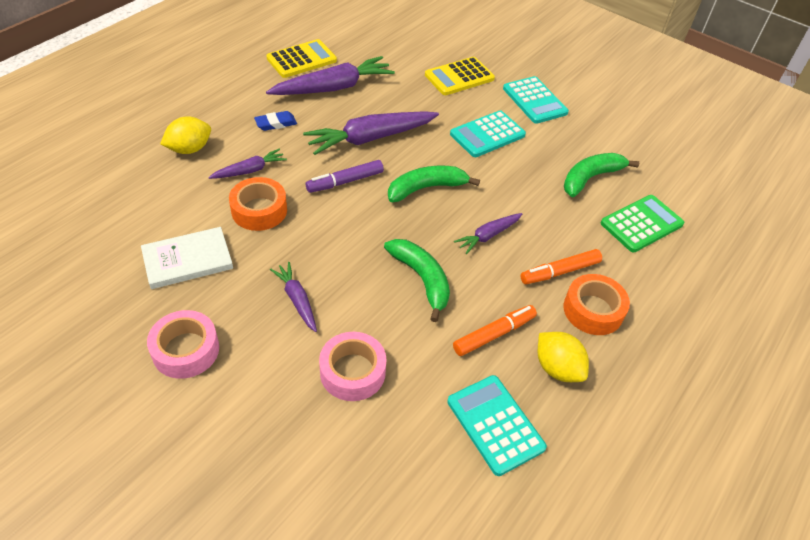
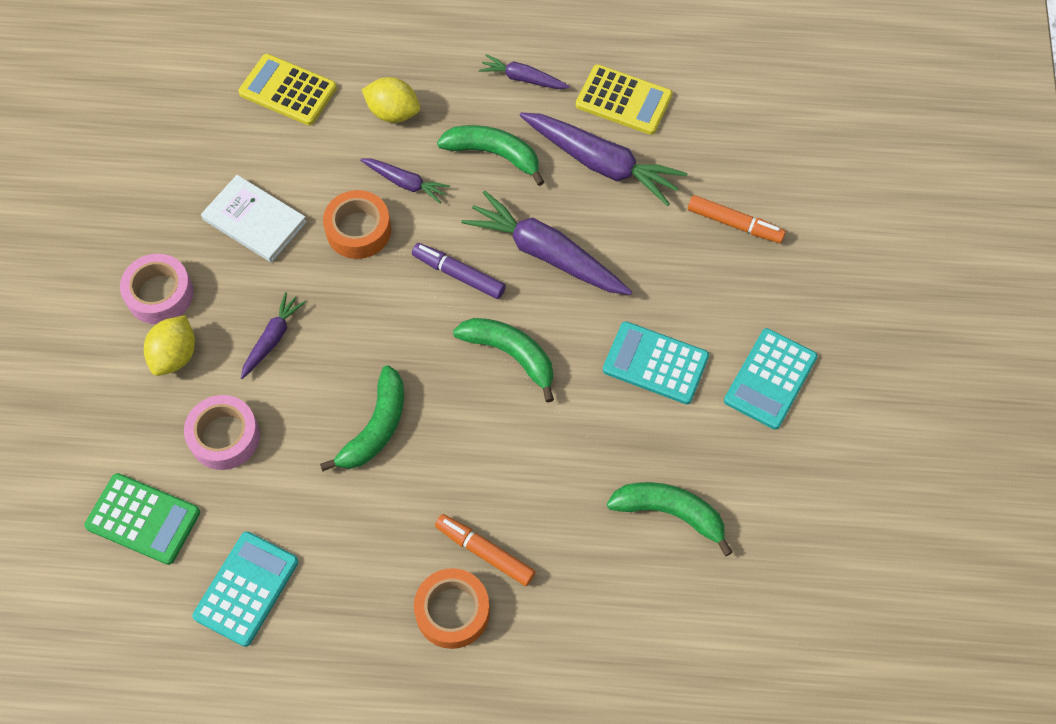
camera: 60 degrees right, 15 degrees up
(276, 123) = (494, 154): blue eraser -> green banana
(459, 77) = (741, 273): yellow calculator -> yellow calculator (288, 90)
(488, 236) = (485, 454): purple carrot -> purple carrot (523, 78)
(494, 334) = (352, 532): orange marker -> orange marker (734, 224)
(557, 368) = (349, 612): yellow lemon -> yellow lemon (175, 355)
(641, 224) = (632, 605): green calculator -> green calculator (143, 519)

